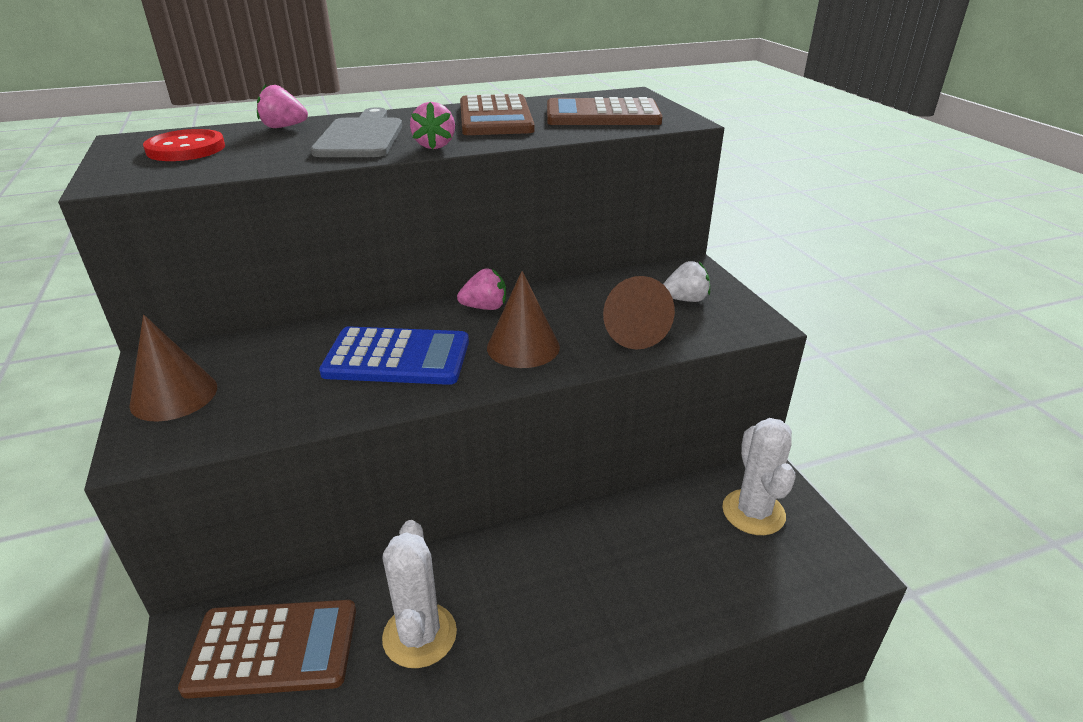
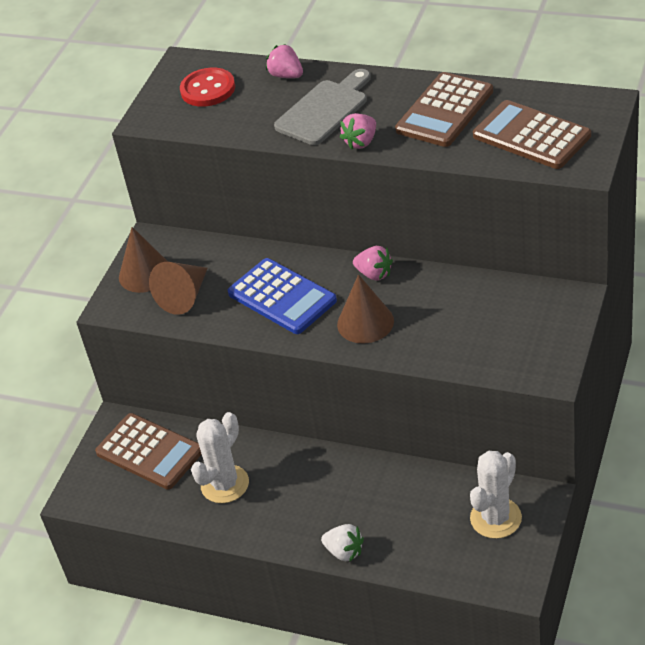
camera: 45 degrees right, 10 degrees up
(631, 331) = (450, 341): brown cone -> brown cone (184, 296)
(685, 299) = (525, 328): white strawberry -> white strawberry (344, 552)

